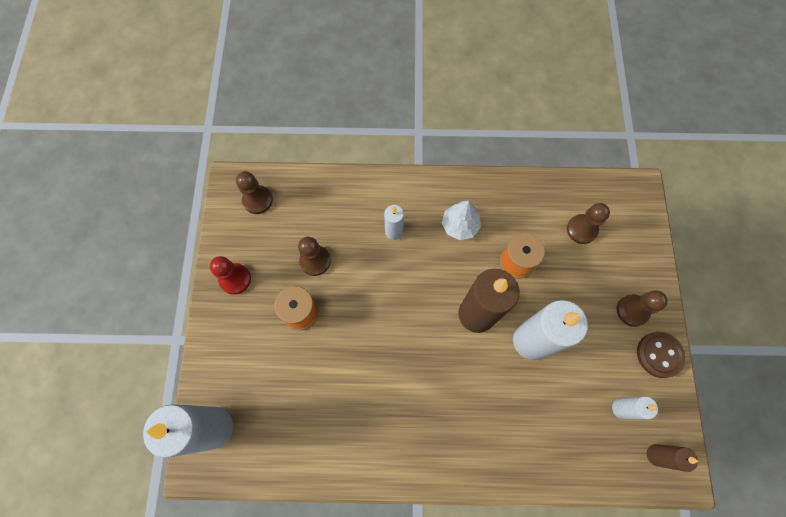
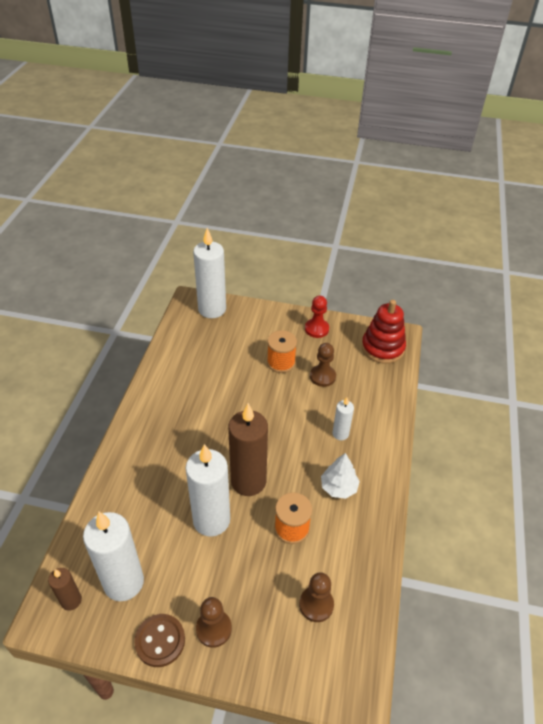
camera: 100 degrees right, 25 degrees down
(257, 200) = (382, 348): brown pawn -> red stacking toy
(621, 408) = (123, 582): white candle -> white candle, size x2.00

